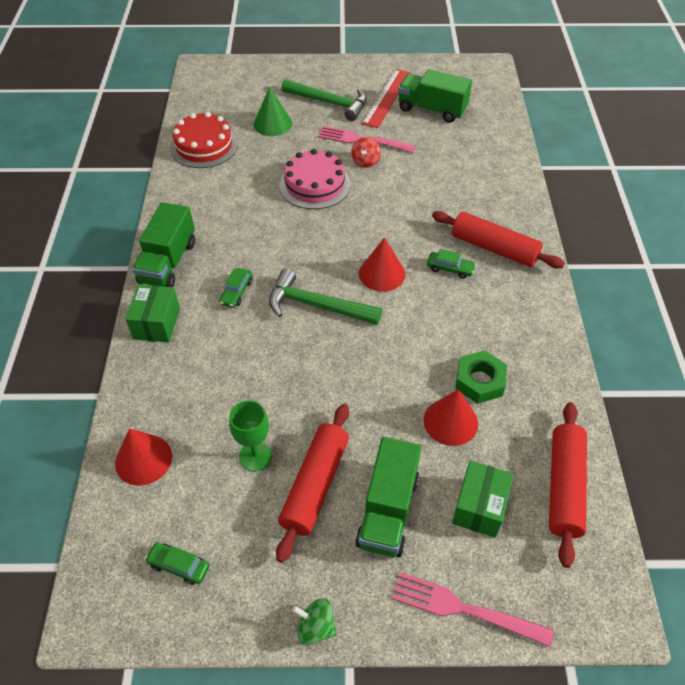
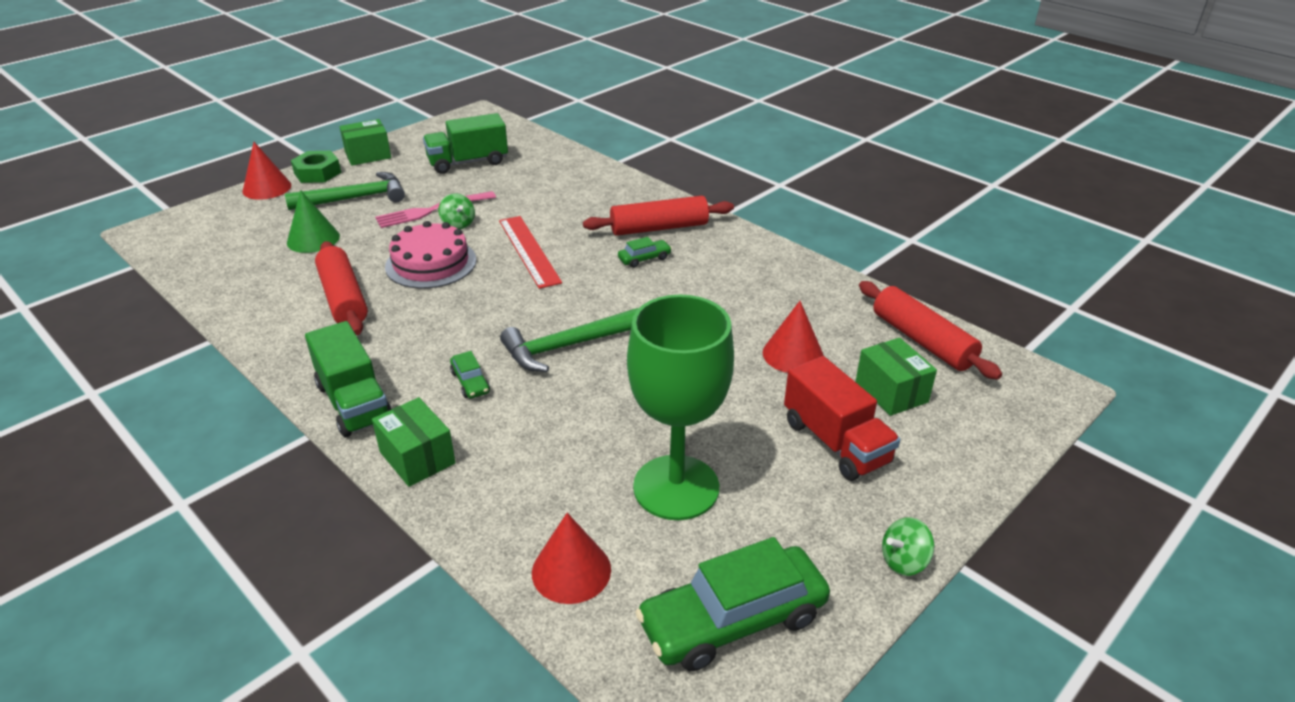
camera: 45 degrees left, 15 degrees down
(179, 566) = (732, 620): green car -> green car, size x2.24
(204, 146) = (254, 291): red cake -> none
(255, 456) = (676, 487): green goblet -> green goblet, size x2.04
(315, 485) = (757, 469): red rolling pin -> red rolling pin (343, 298)
(365, 162) = (458, 224): red spinning top -> green spinning top
(376, 68) = (368, 155): none -> green box
(382, 273) = (592, 292): red cone -> red cone (267, 188)
(387, 98) = (411, 171): red ruler -> red ruler (529, 251)
(388, 510) = (835, 442): green truck -> red truck
(464, 609) = (976, 460): pink fork -> none
(479, 381) = (774, 316): green nut -> green nut (317, 173)

